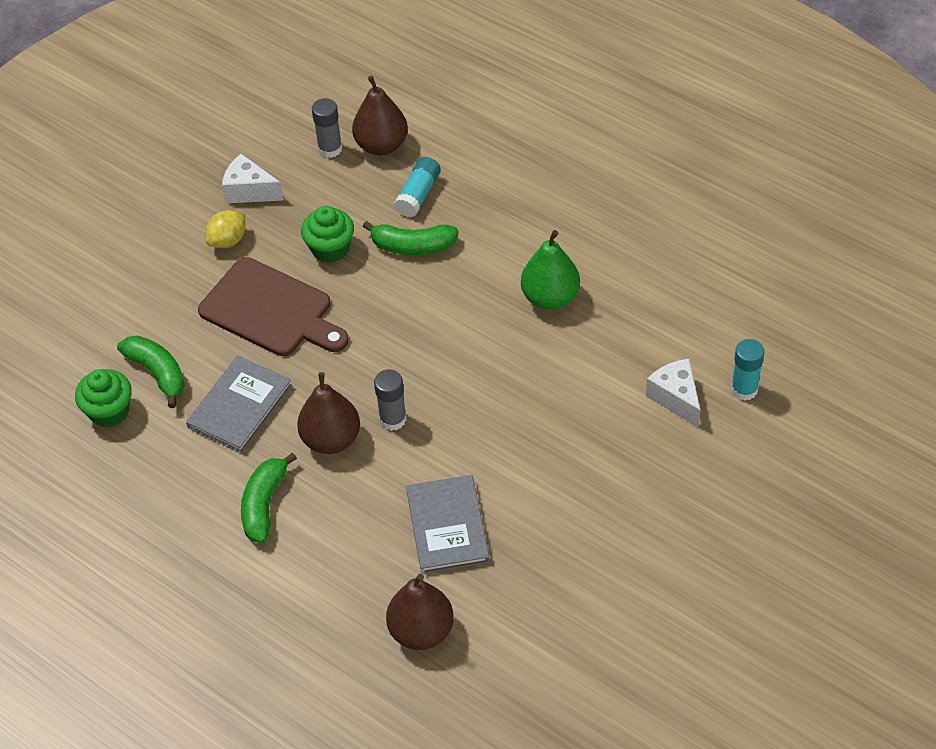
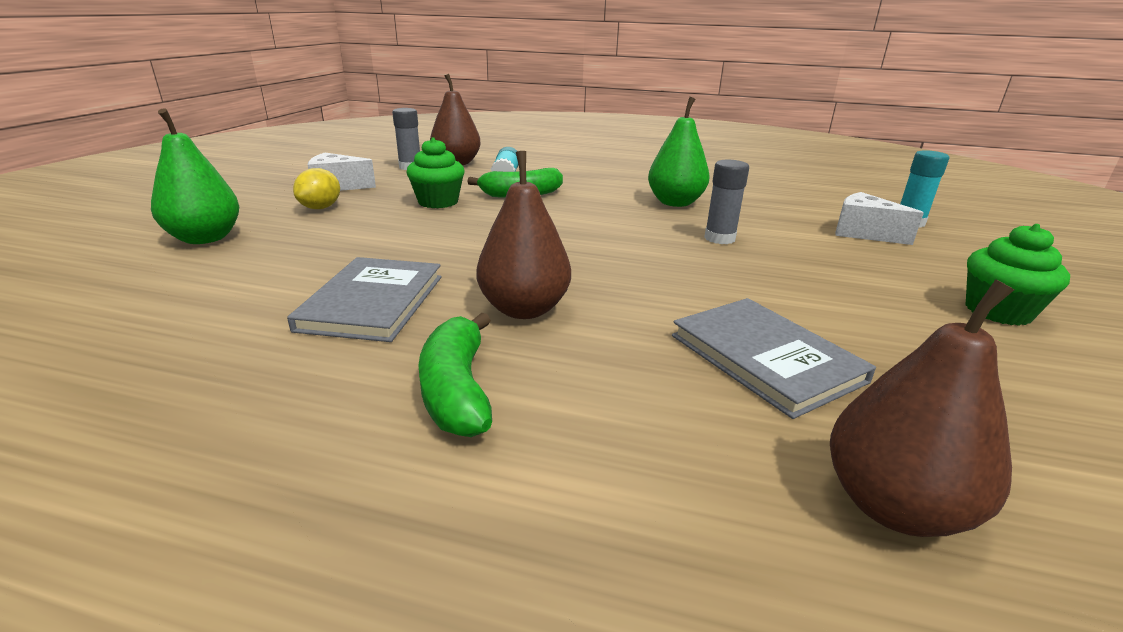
camera: 25 degrees left, 25 degrees down
(109, 411) = (144, 337): green cupcake -> green cupcake (998, 311)
(138, 283) = (205, 238): none -> green pear
(157, 373) = (234, 293): green banana -> none
(270, 310) = (387, 236): brown cutting board -> none
(393, 419) = (593, 283): grey glue stick -> grey glue stick (719, 238)

